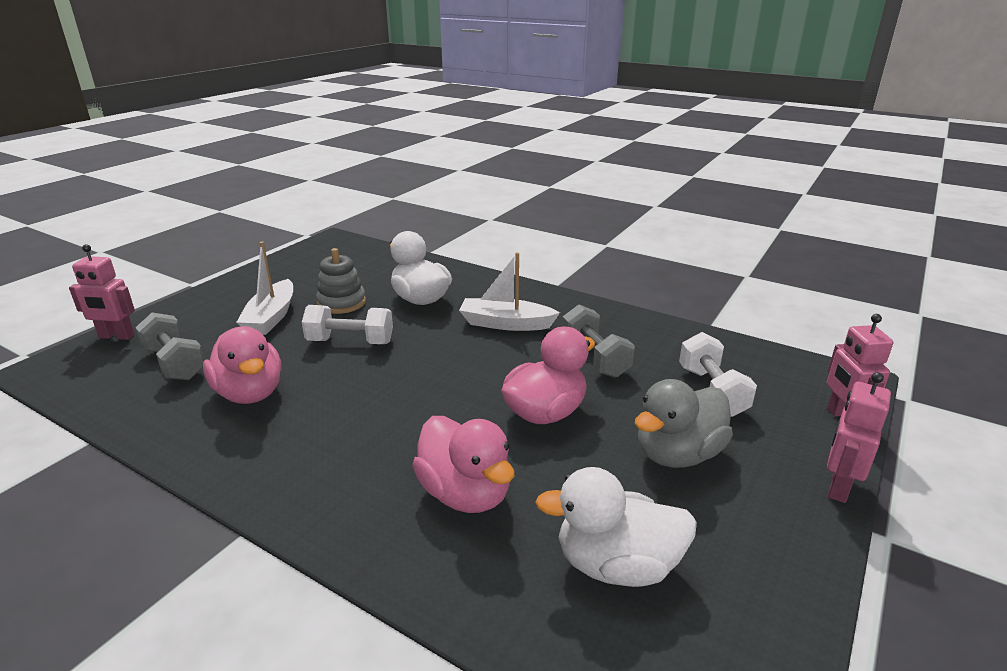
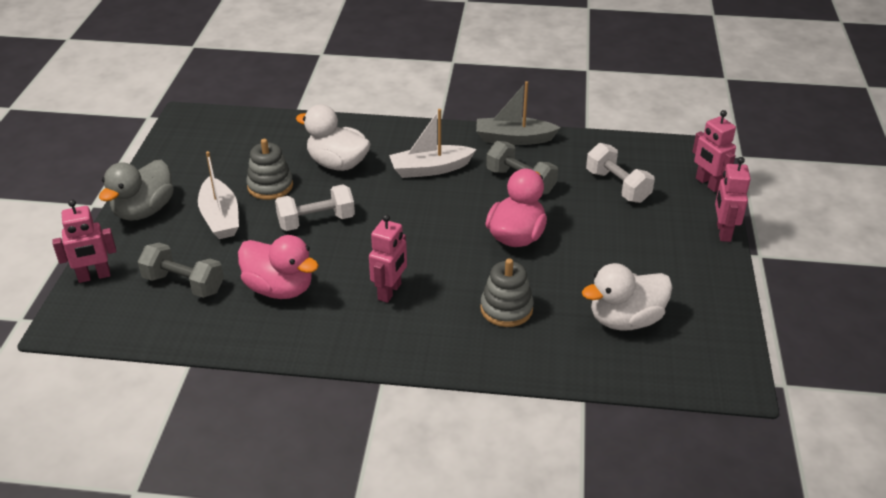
camera: 25 degrees left, 10 degrees up
(352, 430) = (390, 292): none -> pink robot
(465, 493) = (506, 309): pink duck -> grey stacking toy
(618, 317) = (514, 139): none -> grey boat
(678, 454) = (621, 240): grey duck -> grey duck (144, 211)

